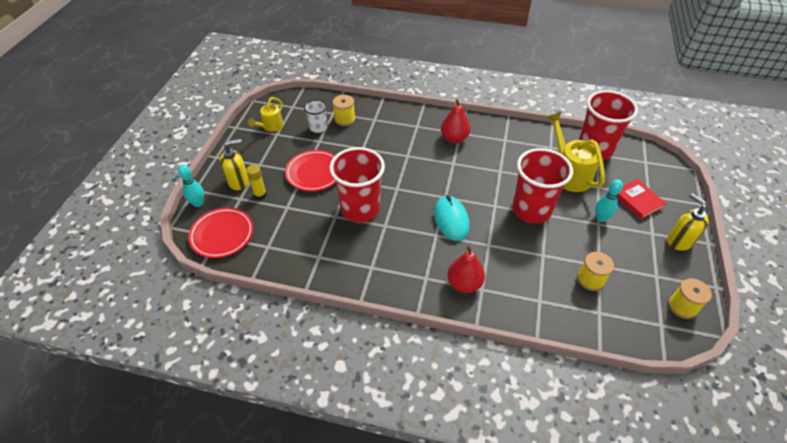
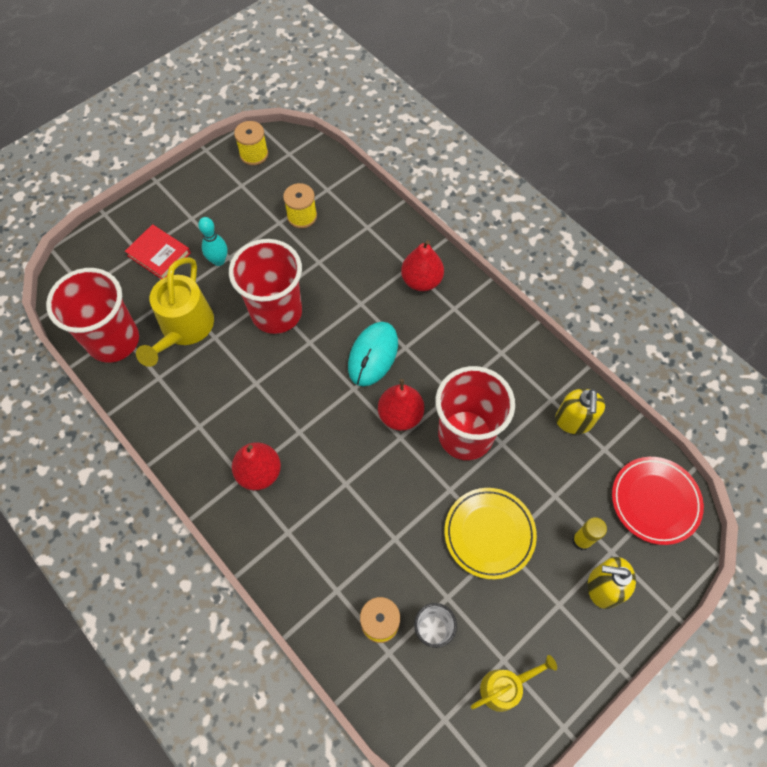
camera: 145 degrees left, 15 degrees up
(198, 203) = (673, 579): turquoise bowling pin -> none
(314, 173) = (489, 534): red plate -> yellow plate
(406, 198) = (400, 415): none -> red pear
(637, 201) = (159, 254): red book -> red book turned 60 degrees counterclockwise
(679, 241) = (178, 197): yellow soap dispenser -> yellow soap dispenser (573, 421)

